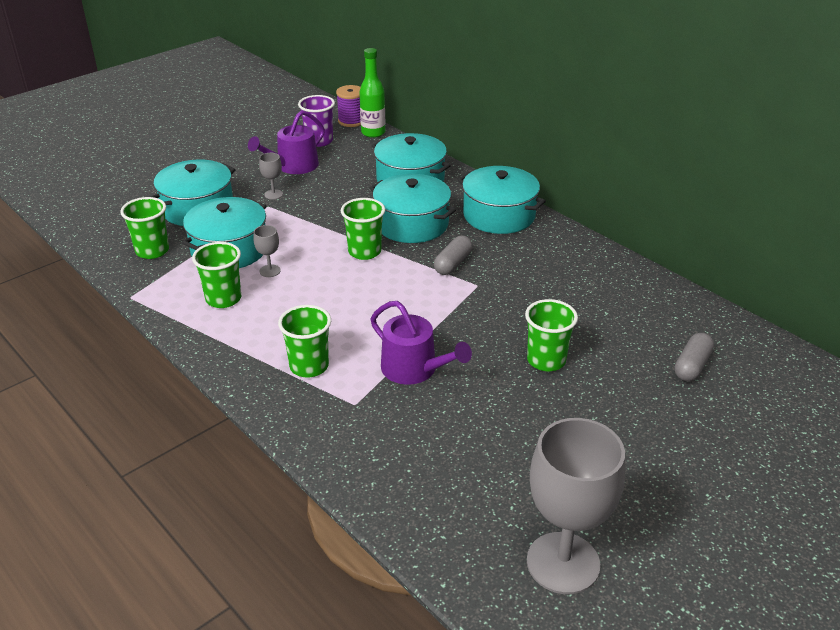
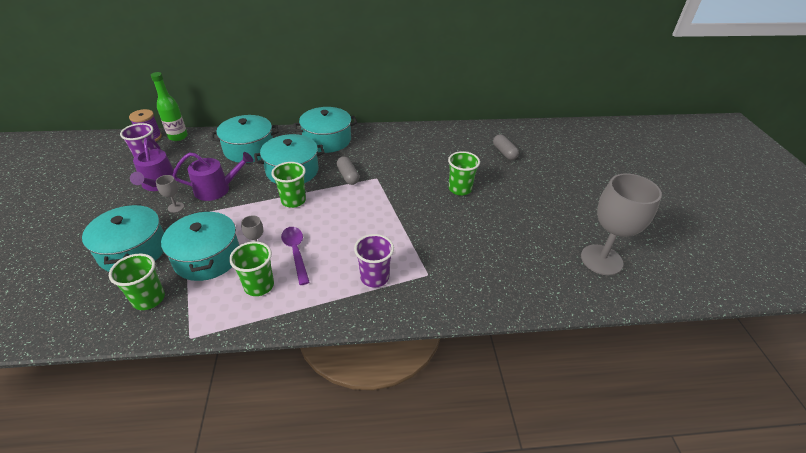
camera: 55 degrees left, 5 degrees up
(290, 295) = (296, 252): none -> purple spoon
(309, 366) = (374, 277): green cup -> purple cup
(414, 369) = (421, 236): purple watering can -> purple watering can (217, 189)

